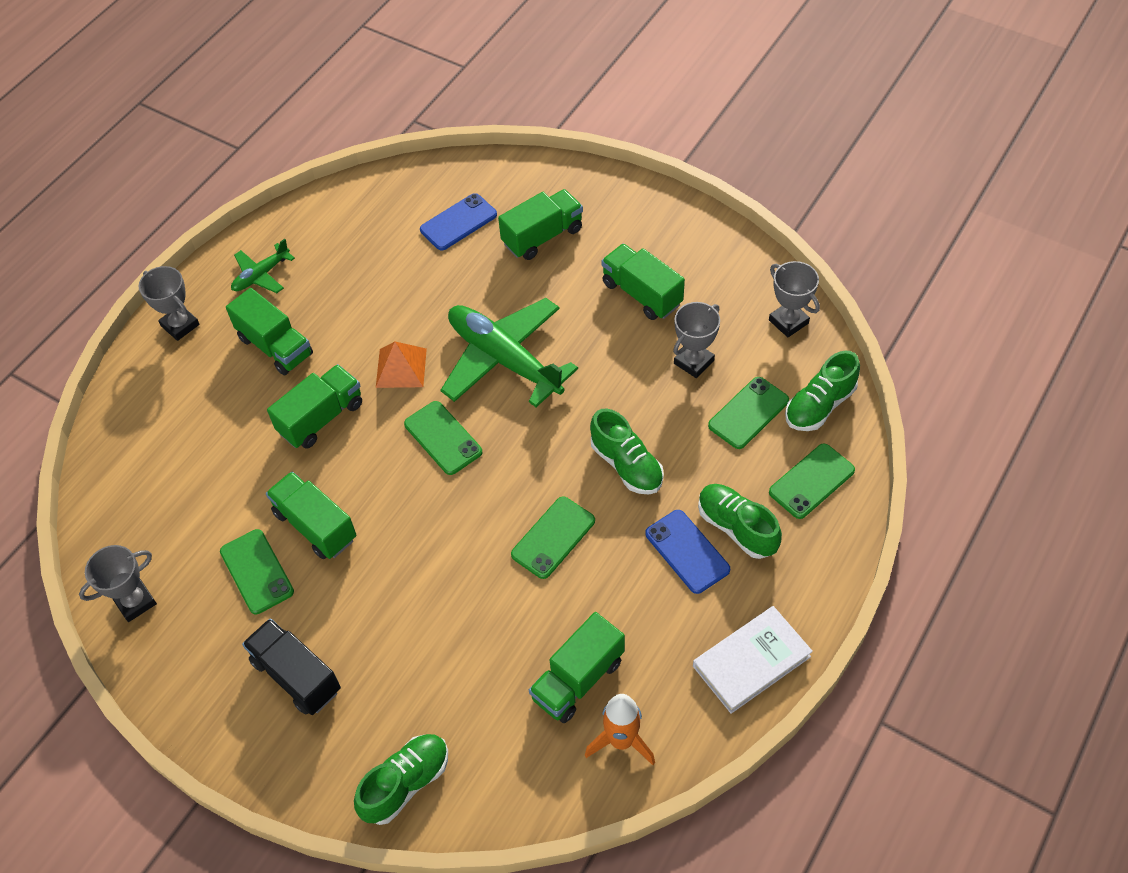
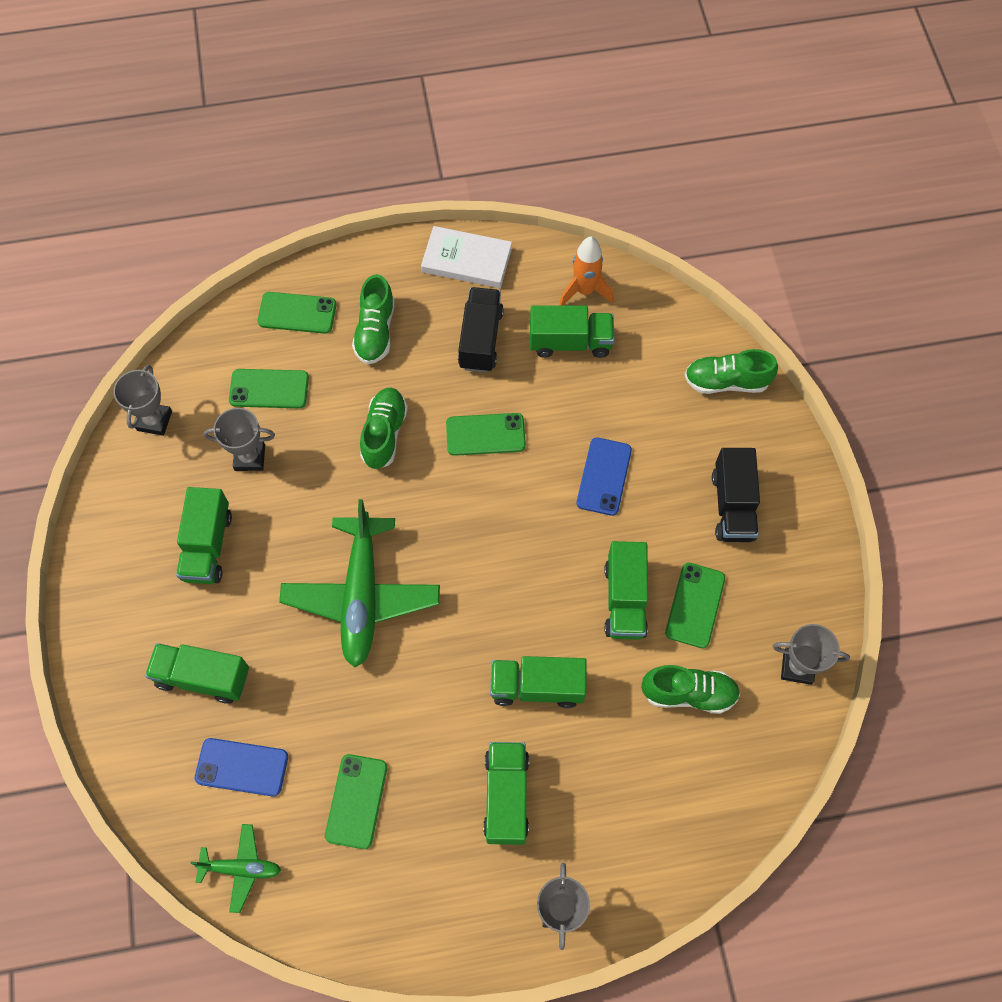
camera: 135 degrees left, 10 degrees up
(261, 275) = (446, 893): green plane -> green plane (241, 868)
(401, 367) = (437, 669): orange pyramid -> none
(443, 438) = (473, 577): green phone -> green phone (356, 801)
(651, 605) = (480, 339): none -> black truck
(687, 551) = (421, 347): blue phone -> blue phone (604, 476)
(819, 405) = (223, 349): green shoe -> green shoe (688, 693)

